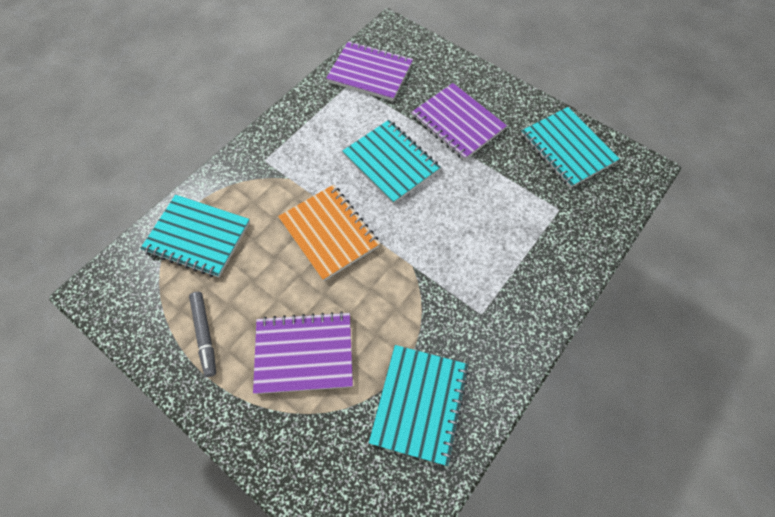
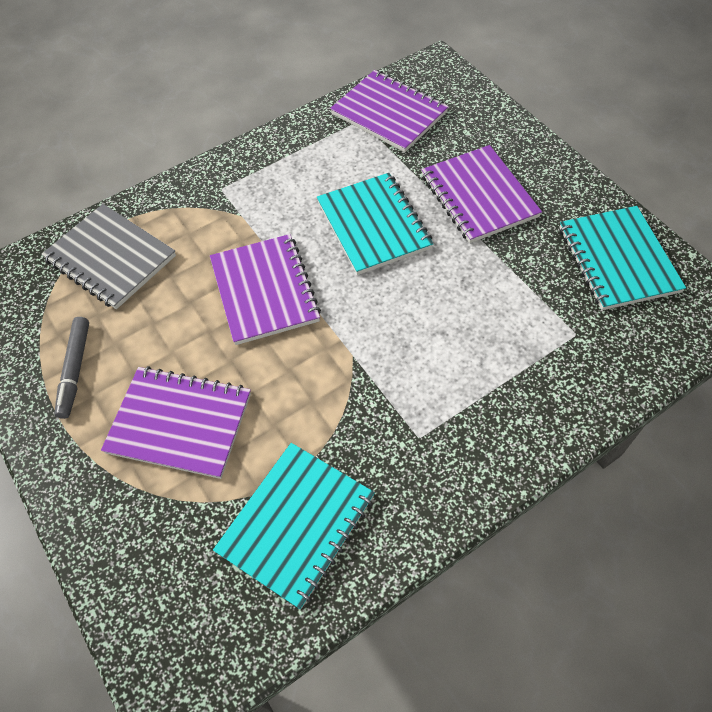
camera: 20 degrees right, 5 degrees down
(198, 237) = (110, 258): turquoise notebook -> grey notebook
(329, 233) = (265, 291): orange notebook -> purple notebook

